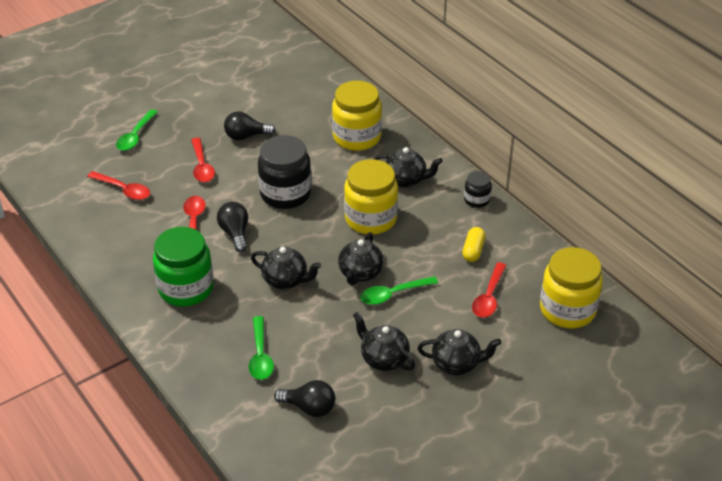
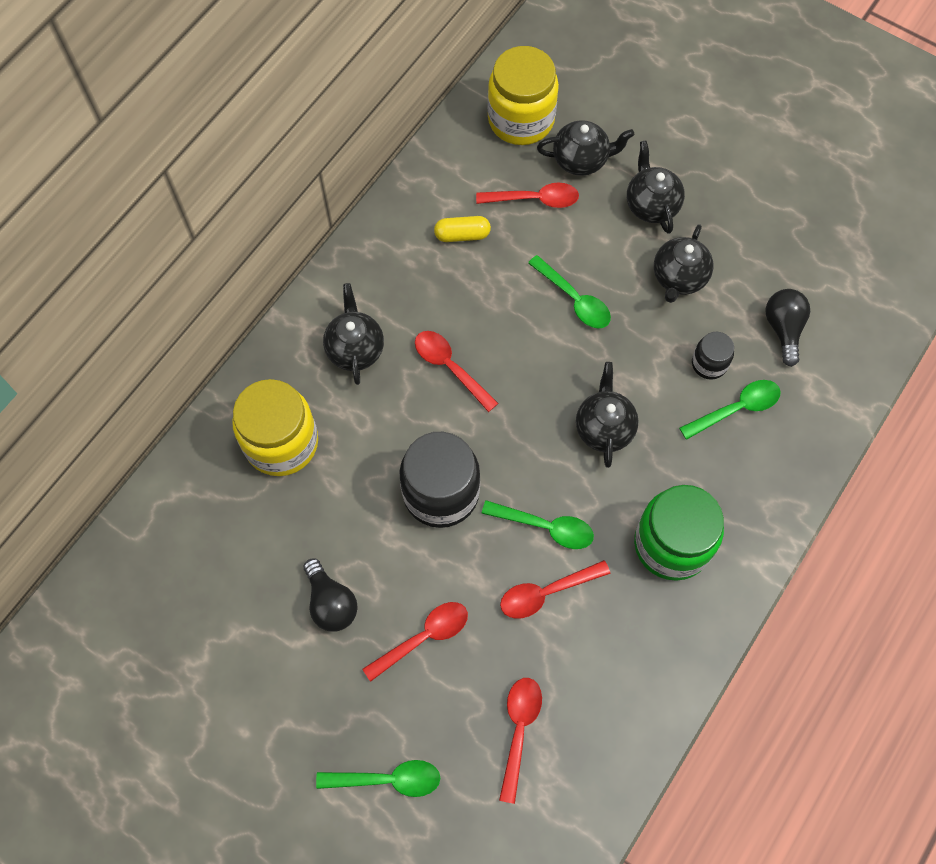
camera: 110 degrees left, 25 degrees up
(235, 233) = (545, 527): black light bulb -> green spoon
(360, 274) = (555, 346): black teapot -> black teapot (581, 160)
(370, 219) = (450, 367): yellow jar -> red spoon
(476, 200) = (365, 255): black jar -> black jar (709, 364)

